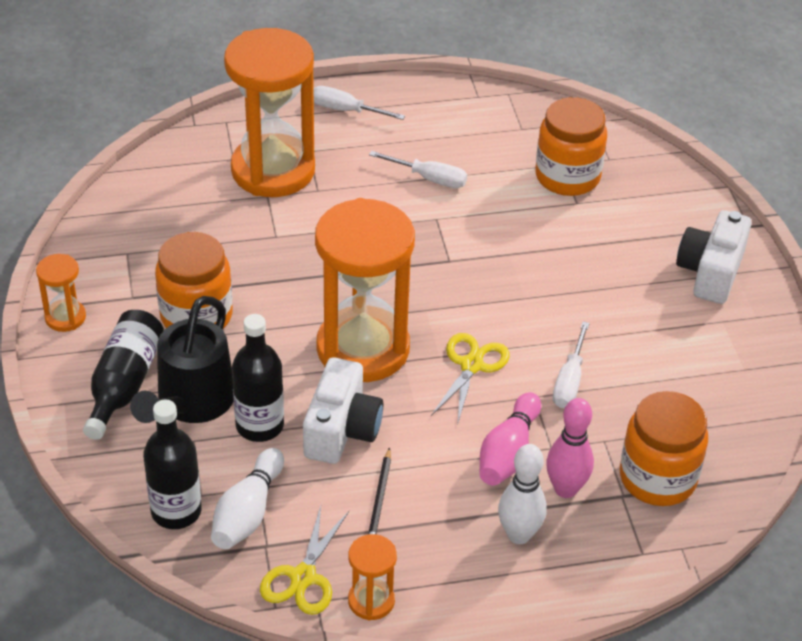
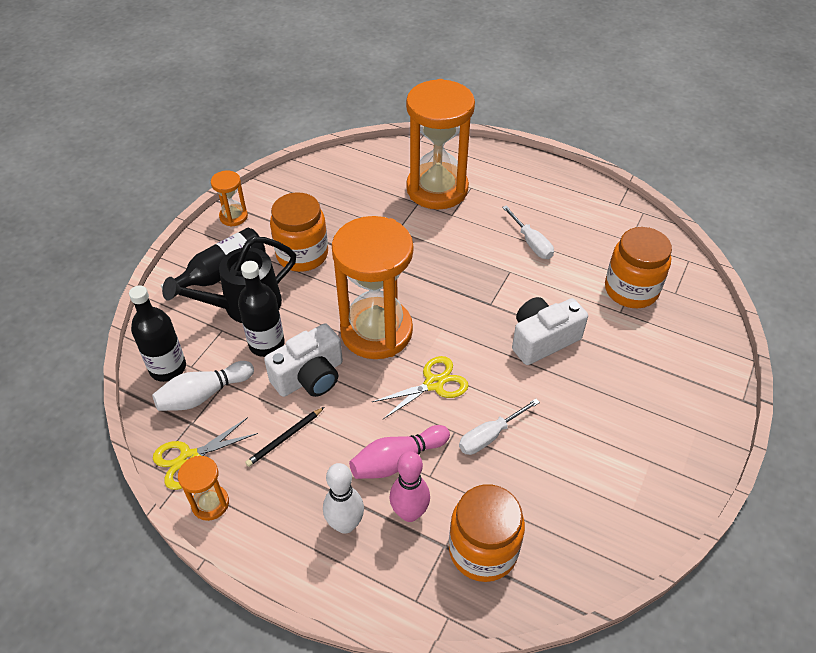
camera: 40 degrees right, 5 degrees up
(346, 110) = (520, 173): white screwdriver -> none
(710, 272) = (676, 418): white camera -> white camera (543, 340)

